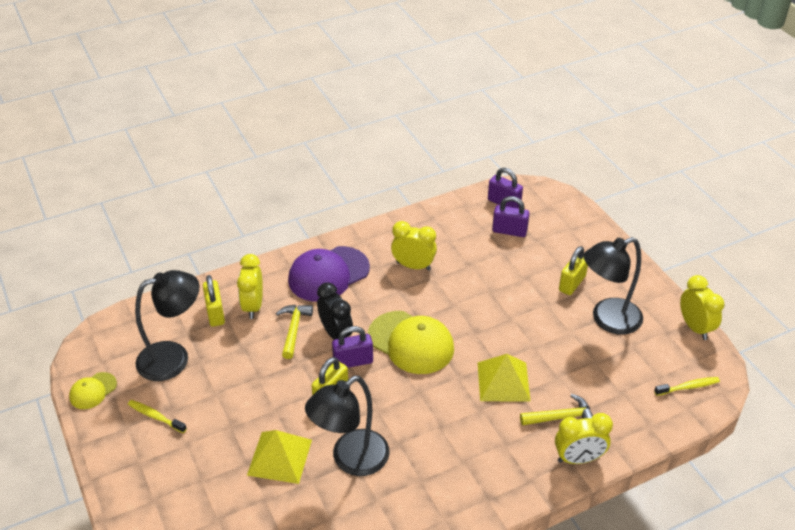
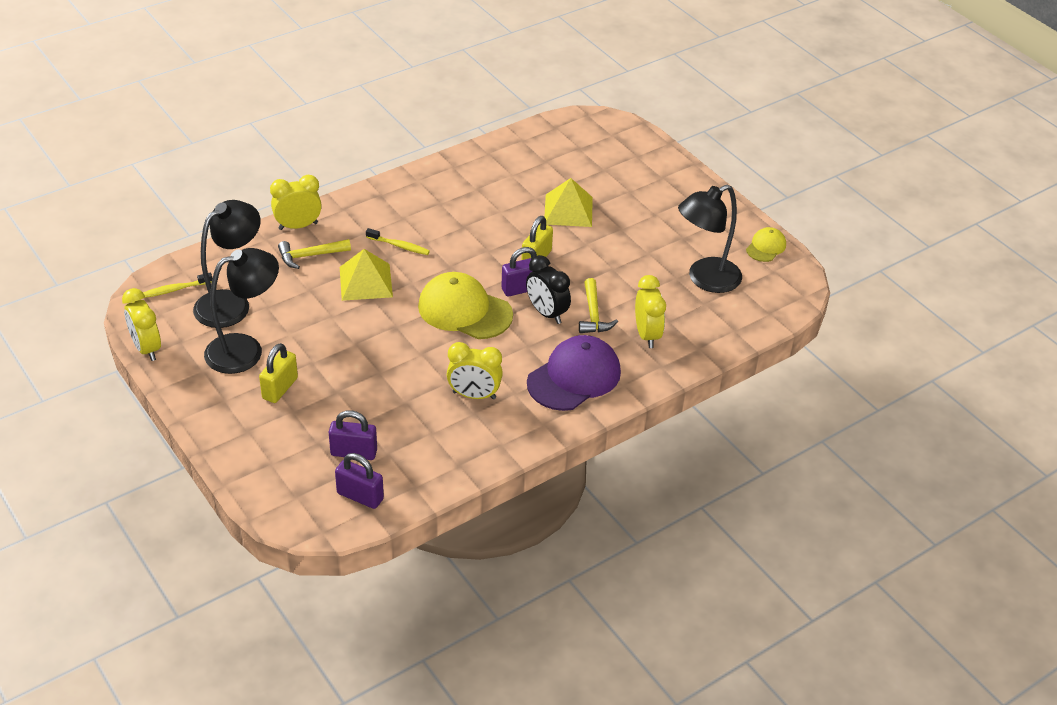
camera: 170 degrees right, 0 degrees up
(155, 416) = (694, 231): yellow toothbrush -> yellow toothbrush (399, 246)
(215, 313) = (684, 324): yellow padlock -> none
(351, 460) = (504, 212): black lamp -> black lamp (231, 303)

